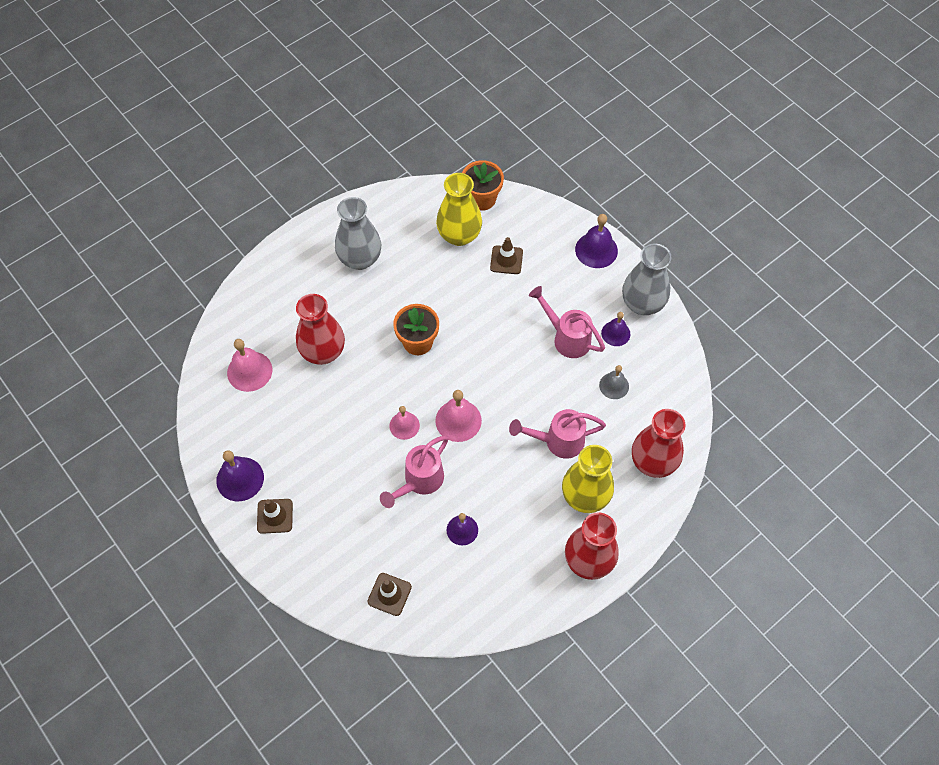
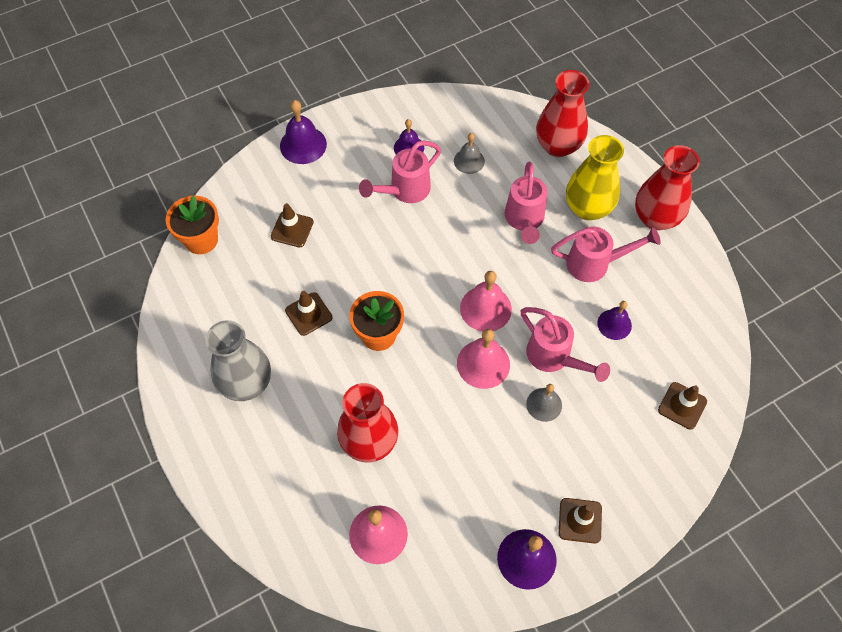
camera: 80 degrees left, 0 degrees up
(373, 478) = (544, 404): none -> grey bell
(404, 425) = (483, 364): pink bell -> pink bell, size x1.53
(428, 288) = (308, 314): none -> brown traffic cone
(459, 235) = (245, 271): yellow vase -> none
(523, 508) = (595, 264): none -> pink watering can
(642, 304) = (379, 118): grey vase -> none

